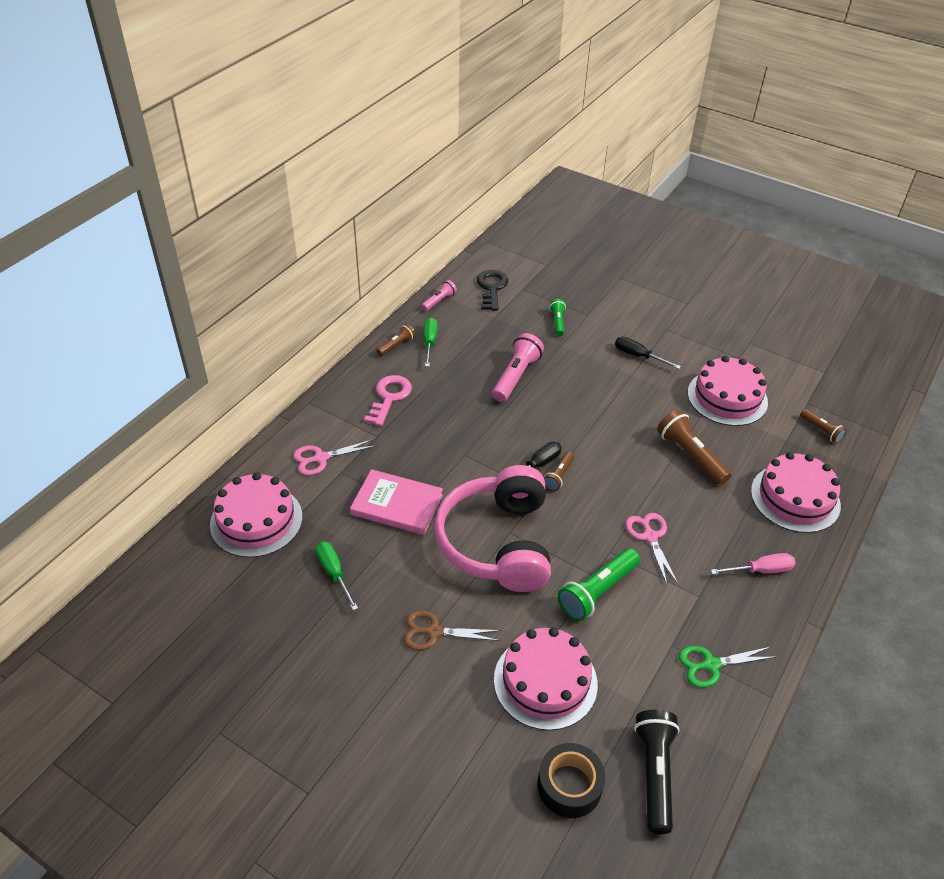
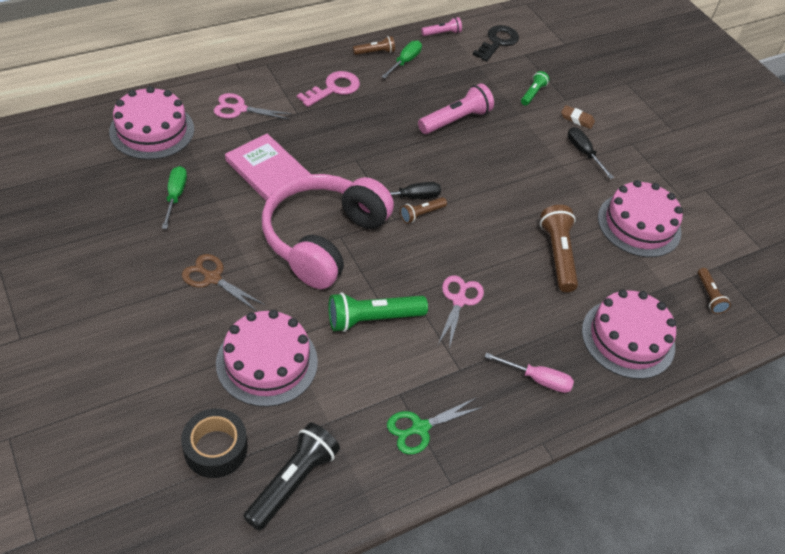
camera: 25 degrees right, 5 degrees up
(609, 328) = (577, 119): none -> brown eraser
(711, 664) = (420, 428): green scissors -> green scissors turned 45 degrees counterclockwise

